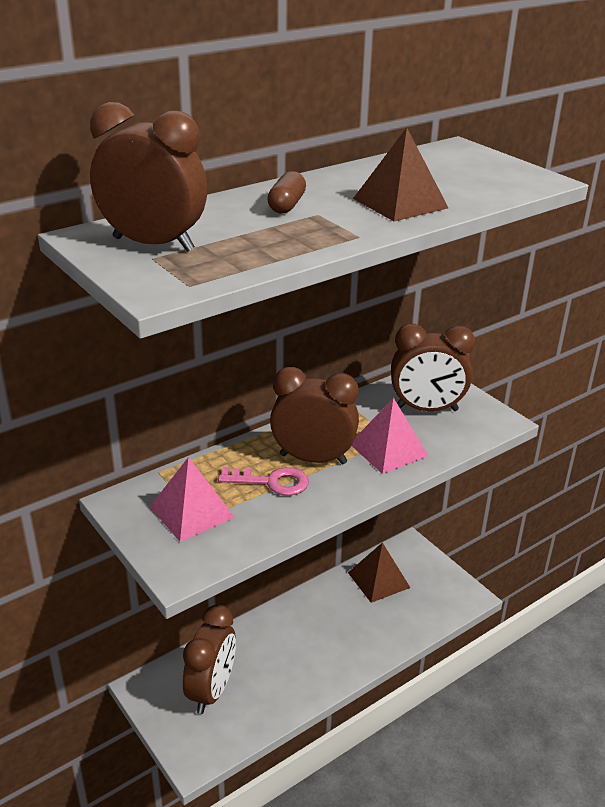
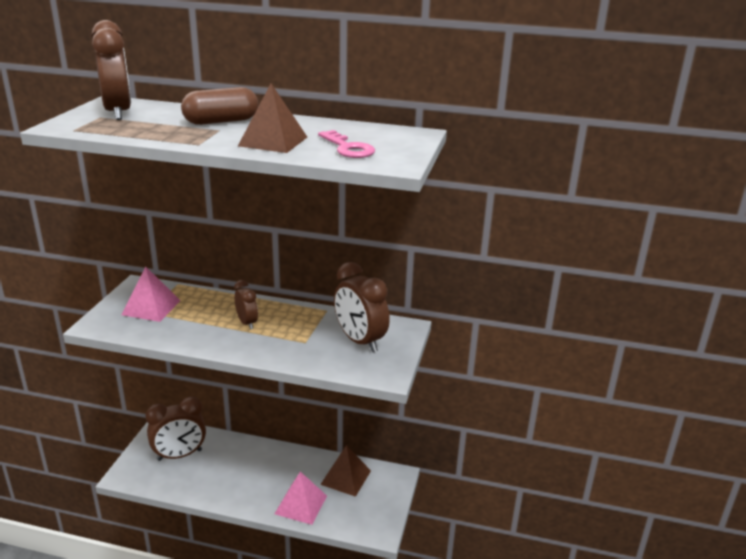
camera: 50 degrees right, 5 degrees down
(271, 482) = (206, 319): pink key -> pink key (348, 148)
(287, 205) = (221, 121): brown capsule -> brown capsule, size x1.62
(313, 459) = (247, 323): brown clock -> brown clock, size x0.56
(388, 450) = (291, 344): pink pyramid -> pink pyramid (301, 504)

